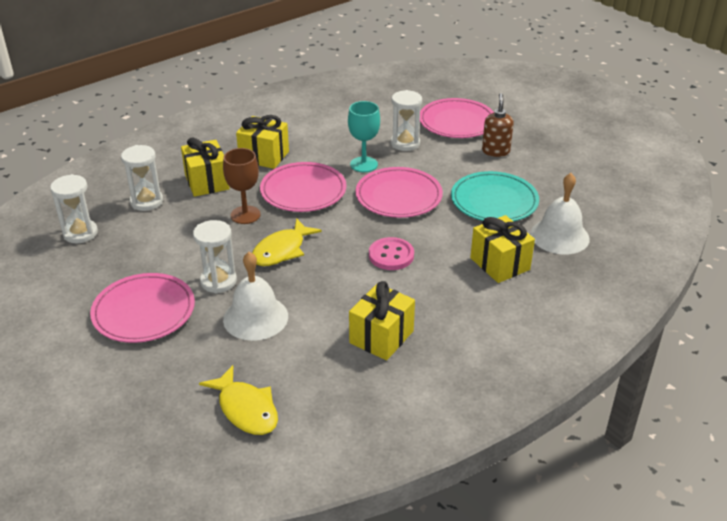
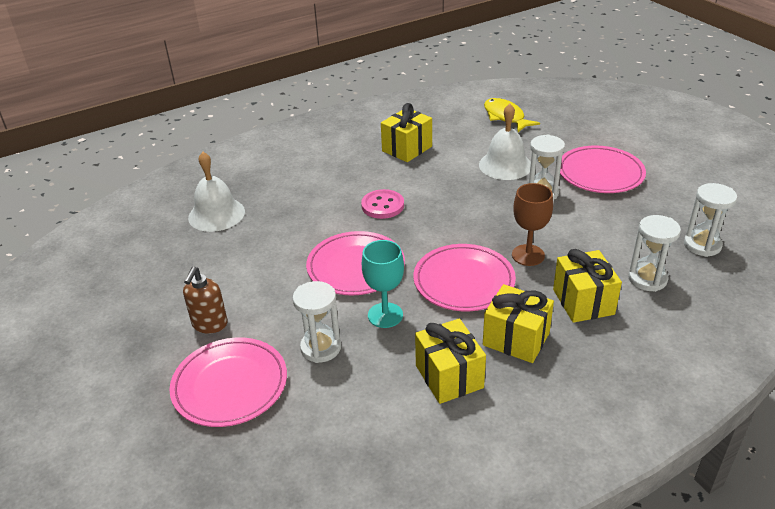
camera: 170 degrees left, 0 degrees up
(282, 250) = (486, 216): yellow fish -> none
(494, 201) = (255, 254): turquoise plate -> none
(500, 264) = (288, 193): yellow gift -> yellow gift (449, 376)

